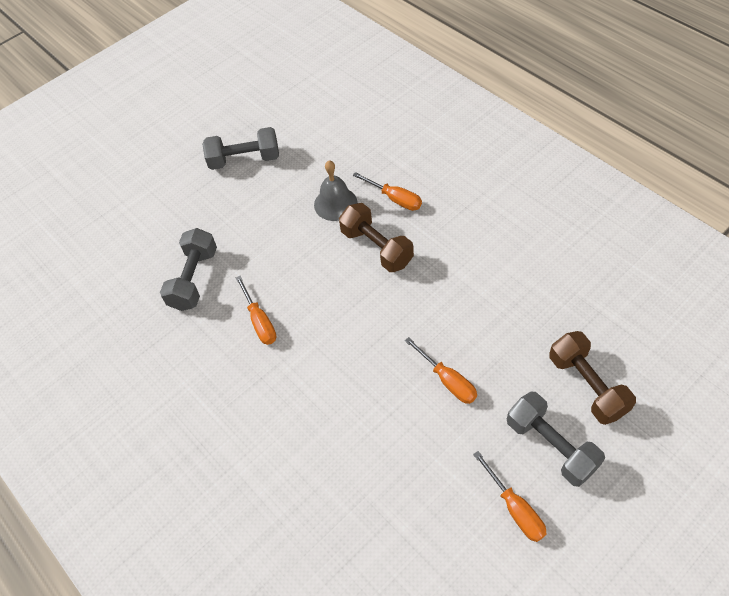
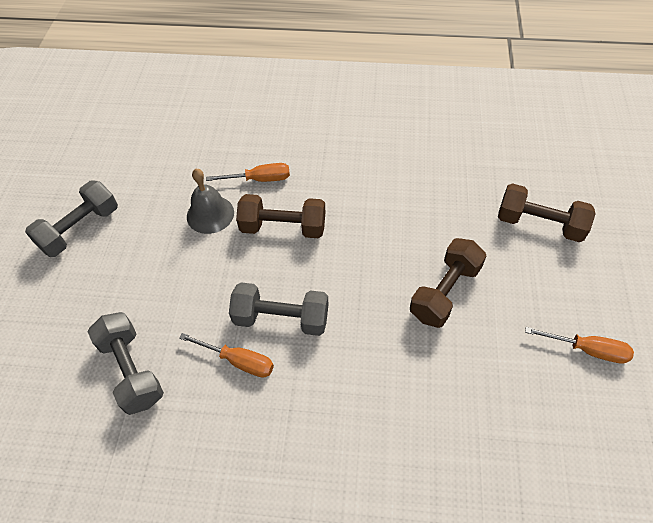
camera: 45 degrees left, 0 degrees up
(447, 380) = (445, 292): orange screwdriver -> brown dumbbell
(550, 445) = (561, 284): grey dumbbell -> grey dumbbell (281, 318)

